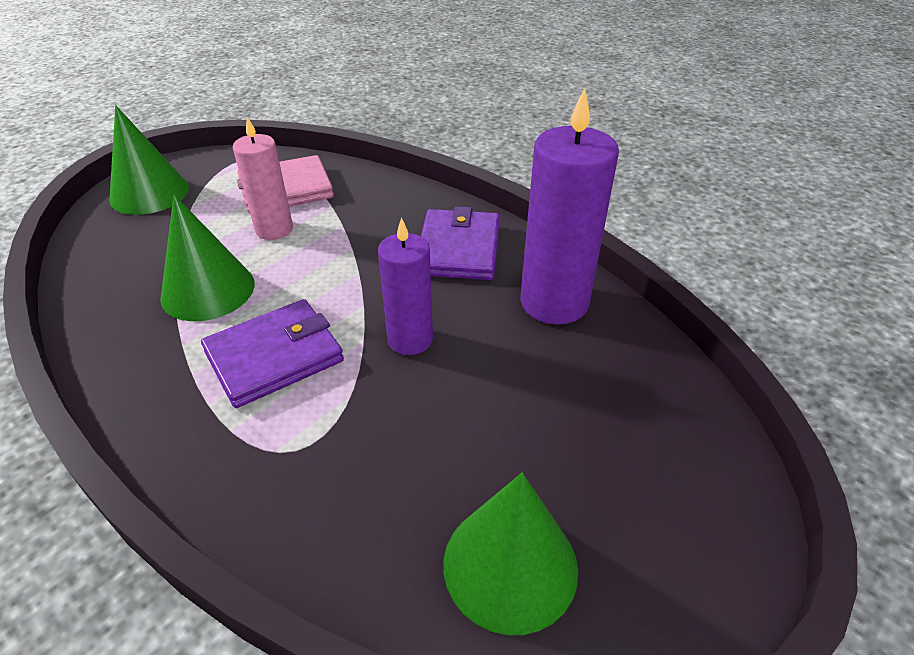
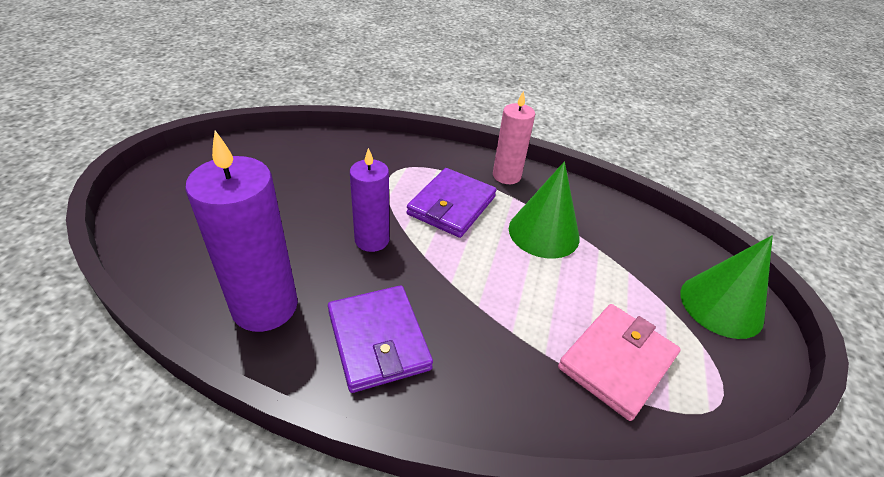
camera: 150 degrees right, 0 degrees up
(274, 229) = (564, 303): pink candle -> pink candle (506, 176)
(510, 565) = (266, 157): green cone -> none

